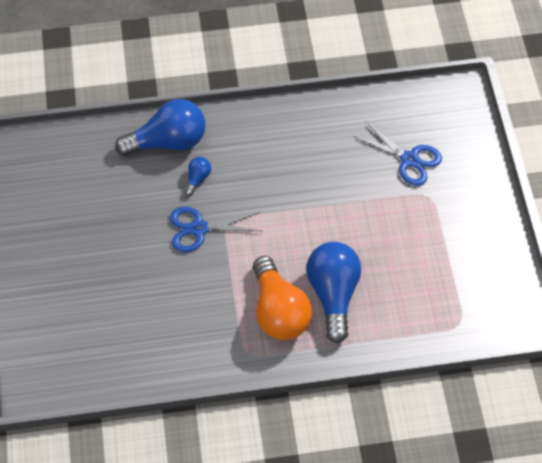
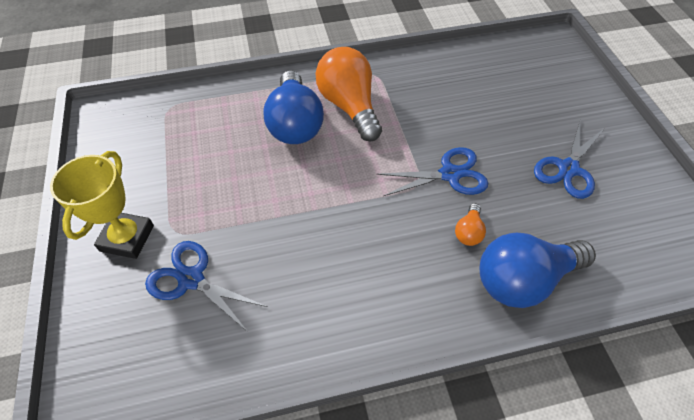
camera: 175 degrees right, 5 degrees down
(94, 226) = (568, 168): none -> blue scissors
(197, 178) = (468, 232): blue light bulb -> orange light bulb
(465, 193) = (127, 238): none -> yellow trophy

